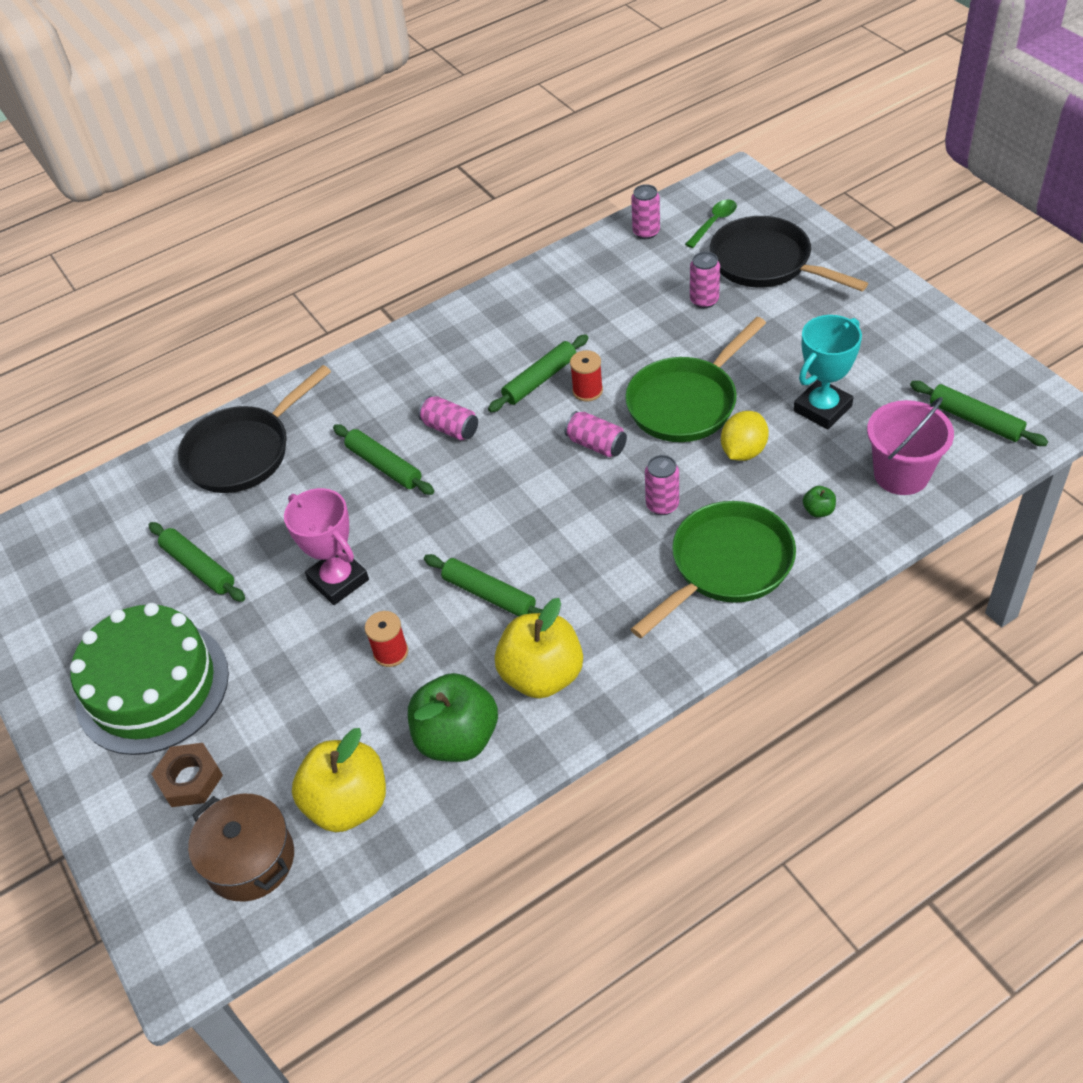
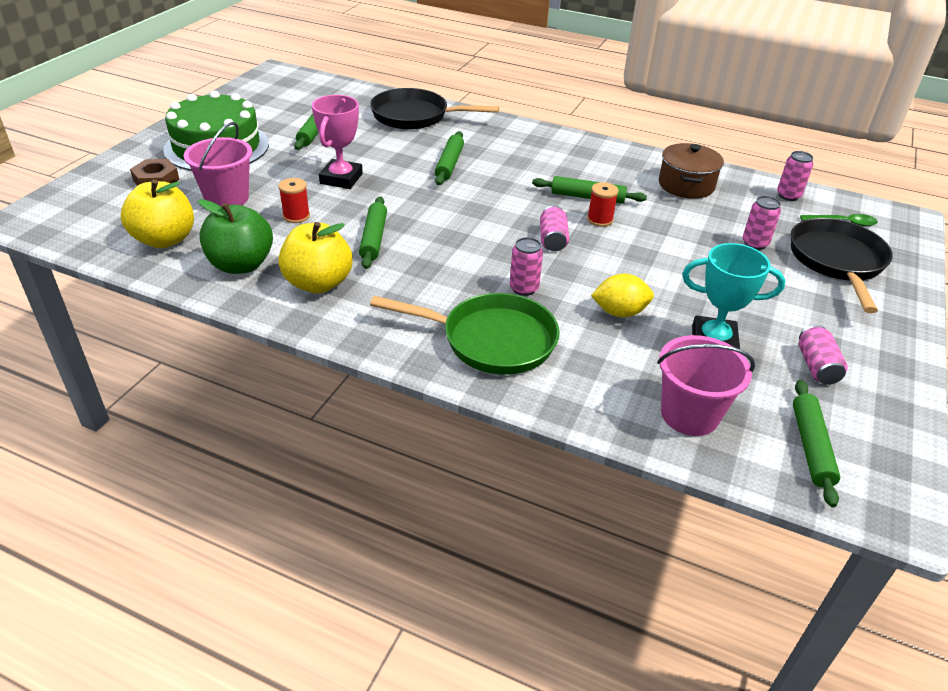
camera: 50 degrees right, 10 degrees down
(250, 860) = (105, 219): brown pot -> brown pot (686, 185)
(296, 712) = (227, 198): none -> pink bucket
(450, 428) = (505, 177): pink can -> pink can (816, 366)
(686, 402) = (639, 268): green pan -> none
(818, 511) = (597, 374): green apple -> none

